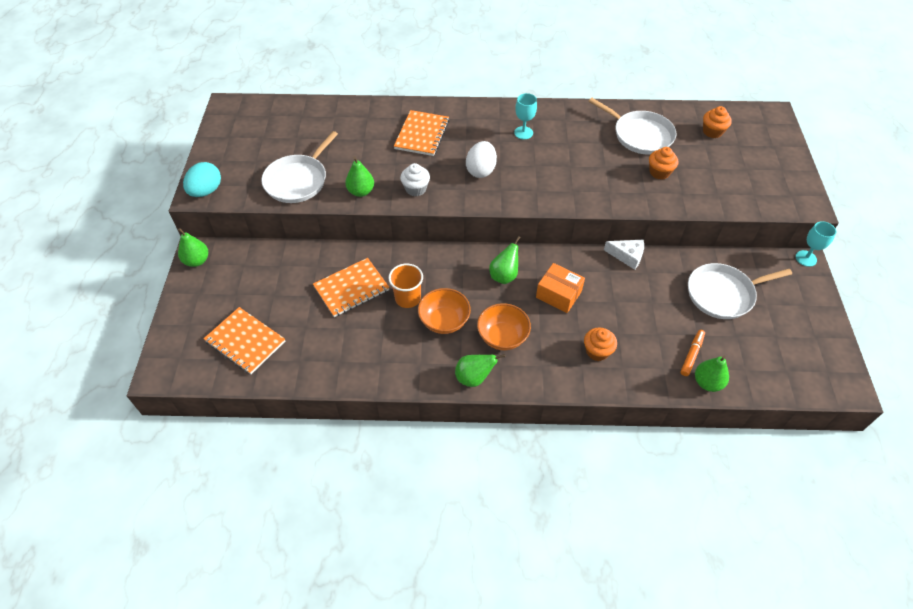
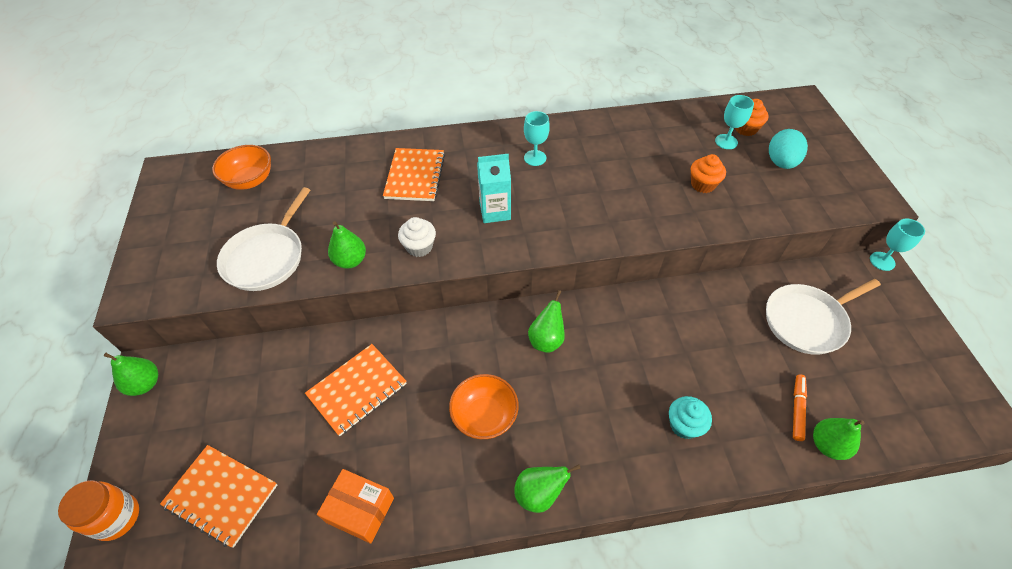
camera: 10 degrees left, 0 degrees up
(173, 343) = (117, 517): none -> orange jar
(206, 191) = (144, 290): turquoise egg -> turquoise egg (781, 162)
(407, 298) = (432, 391): orange cup -> none
(481, 170) = (495, 211): white egg -> turquoise carton
(502, 337) = (563, 426): orange bowl -> orange bowl (250, 180)
(558, 294) = (618, 354): orange box -> orange box (360, 510)
(597, 351) = (684, 425): orange cupcake -> turquoise cupcake
(627, 256) = (685, 290): white cheese -> none
(640, 135) = (668, 143): white pan -> none
(691, 140) = (726, 142): none -> turquoise goblet

